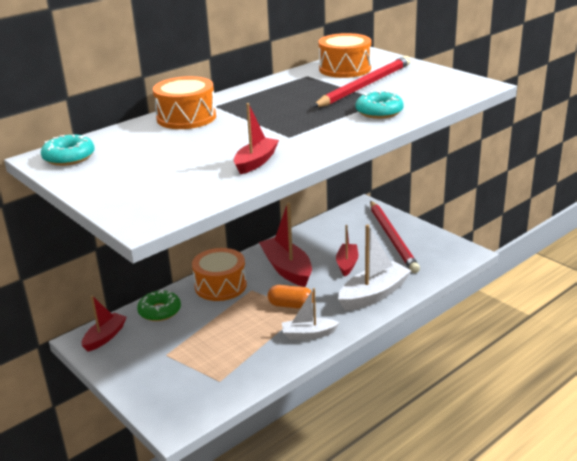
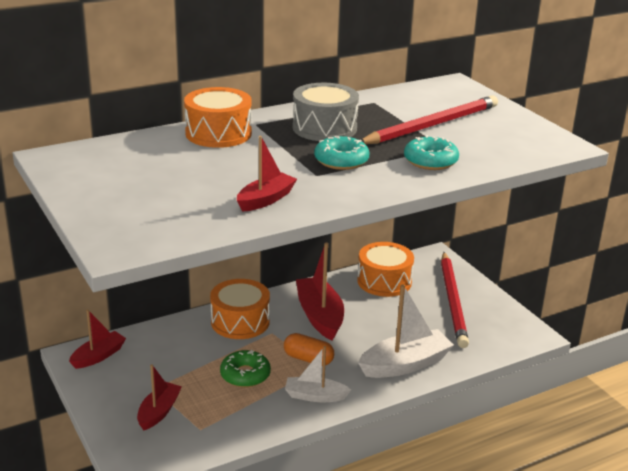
camera: 10 degrees right, 0 degrees up
(69, 157) = (77, 161): turquoise donut -> turquoise donut (341, 161)
(160, 311) = (165, 338): green donut -> green donut (245, 375)
(276, 100) = (324, 128): none -> grey drum
(345, 69) = (420, 100): orange drum -> orange drum (384, 281)
(347, 264) = (389, 322): red boat -> red boat (159, 412)

